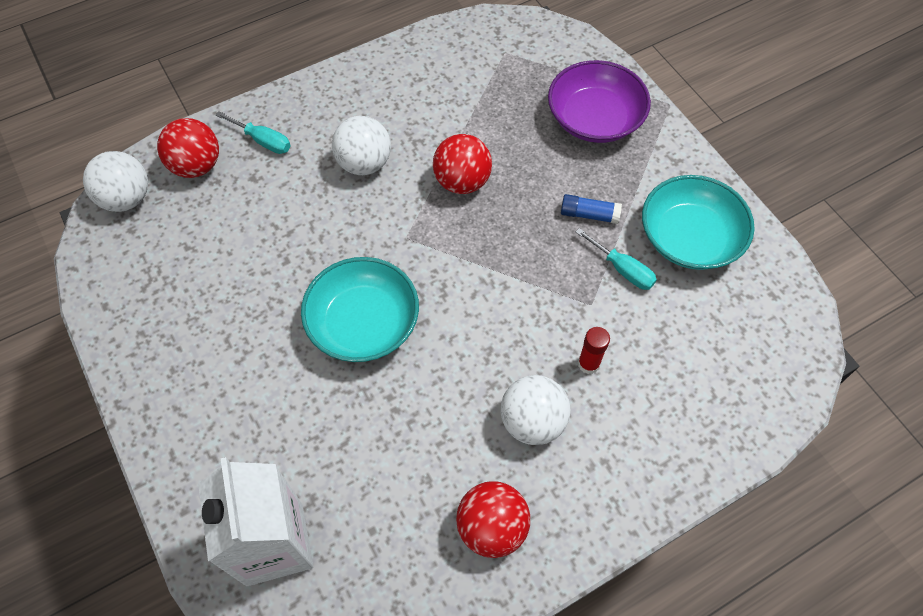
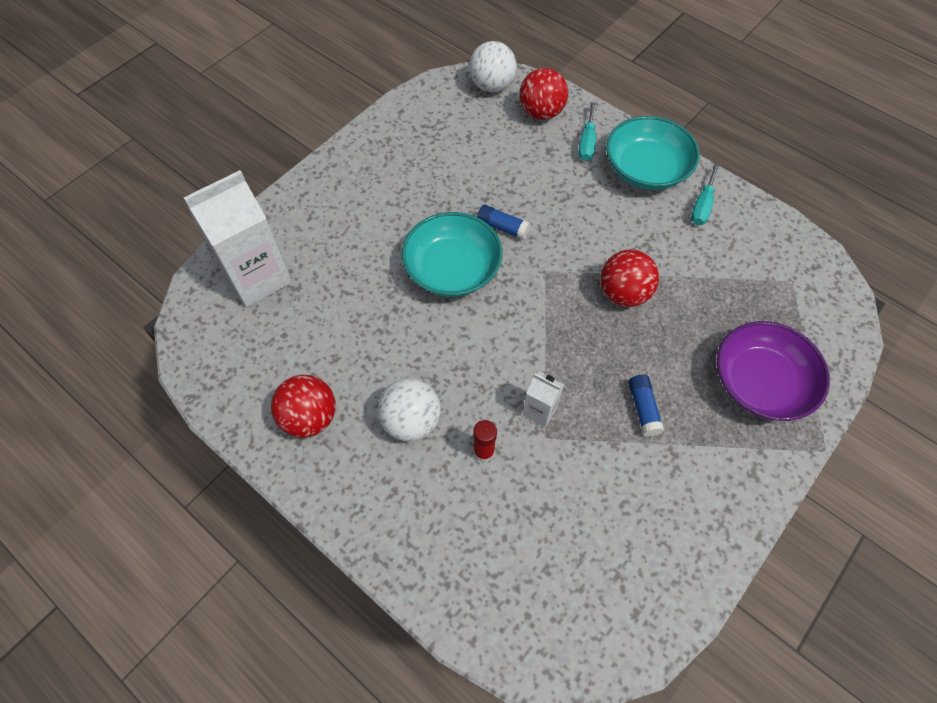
camera: 70 degrees right, 0 degrees up
(332, 257) = (502, 227): none -> blue glue stick
(364, 163) = (603, 216): white ball -> none
(561, 299) = (540, 410): none -> white carton
(622, 269) = (596, 455): turquoise screwdriver -> turquoise screwdriver (702, 206)
(689, 238) = (664, 510): turquoise bowl -> turquoise bowl (646, 169)

